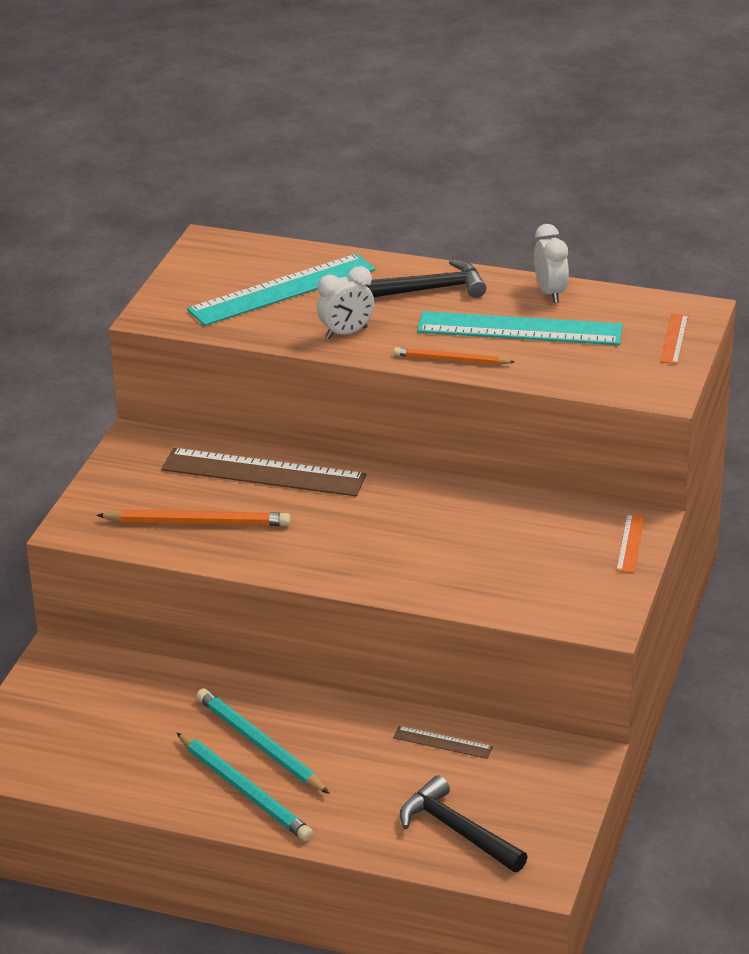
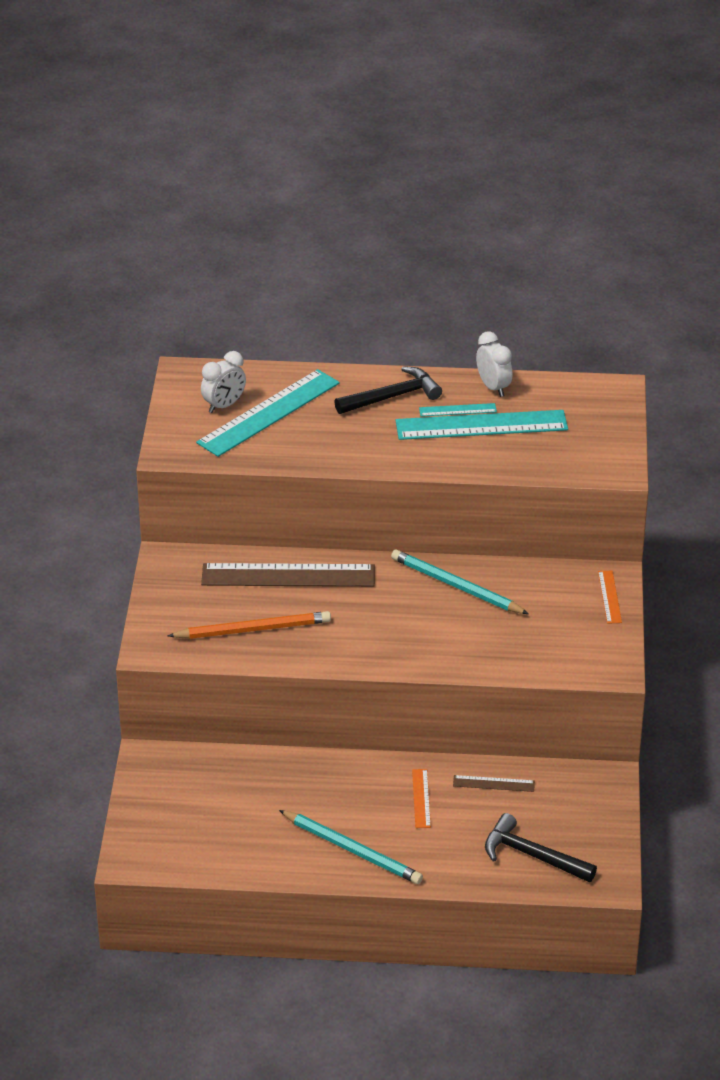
camera: 15 degrees left, 5 degrees up
(259, 745) = (348, 809): turquoise pencil -> turquoise pencil (456, 586)
(346, 333) = (340, 448): white clock -> white clock (224, 405)
(451, 360) = (437, 462): orange pencil -> none
(499, 311) = (457, 410): none -> turquoise ruler
(674, 339) = (609, 418): orange ruler -> orange ruler (421, 798)

